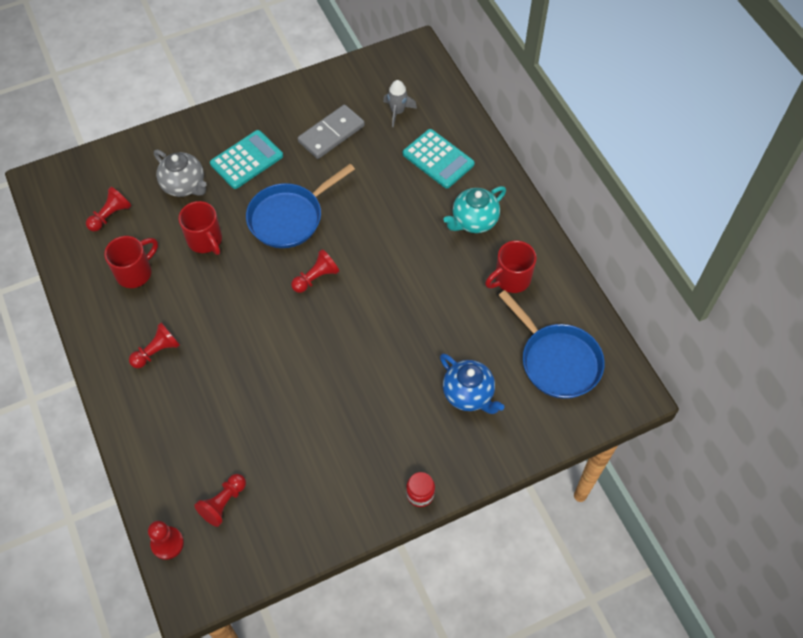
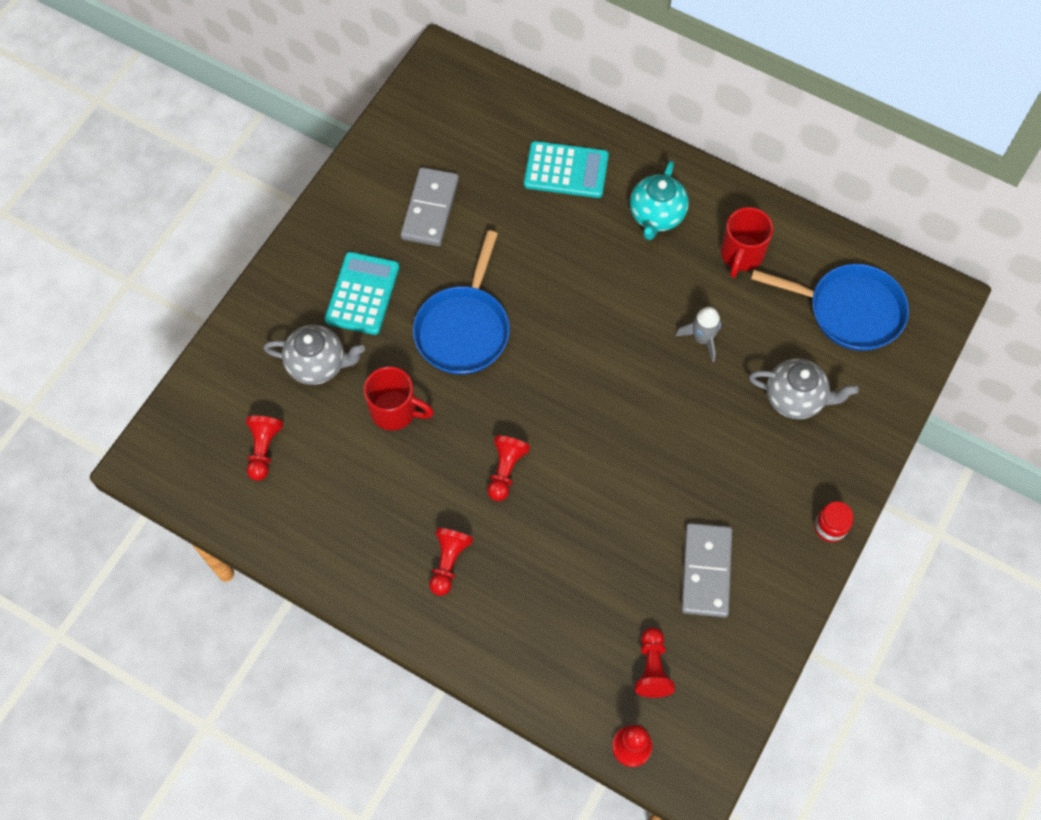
camera: 35 degrees left, 5 degrees up
(135, 272) = (348, 494): red mug -> none
(311, 465) = (706, 571): none -> grey domino
(316, 278) = (547, 376): red pawn -> red pawn (505, 471)
(397, 112) = (480, 142): grey rocket -> grey rocket (702, 339)
(469, 394) = (795, 398): blue teapot -> grey teapot

